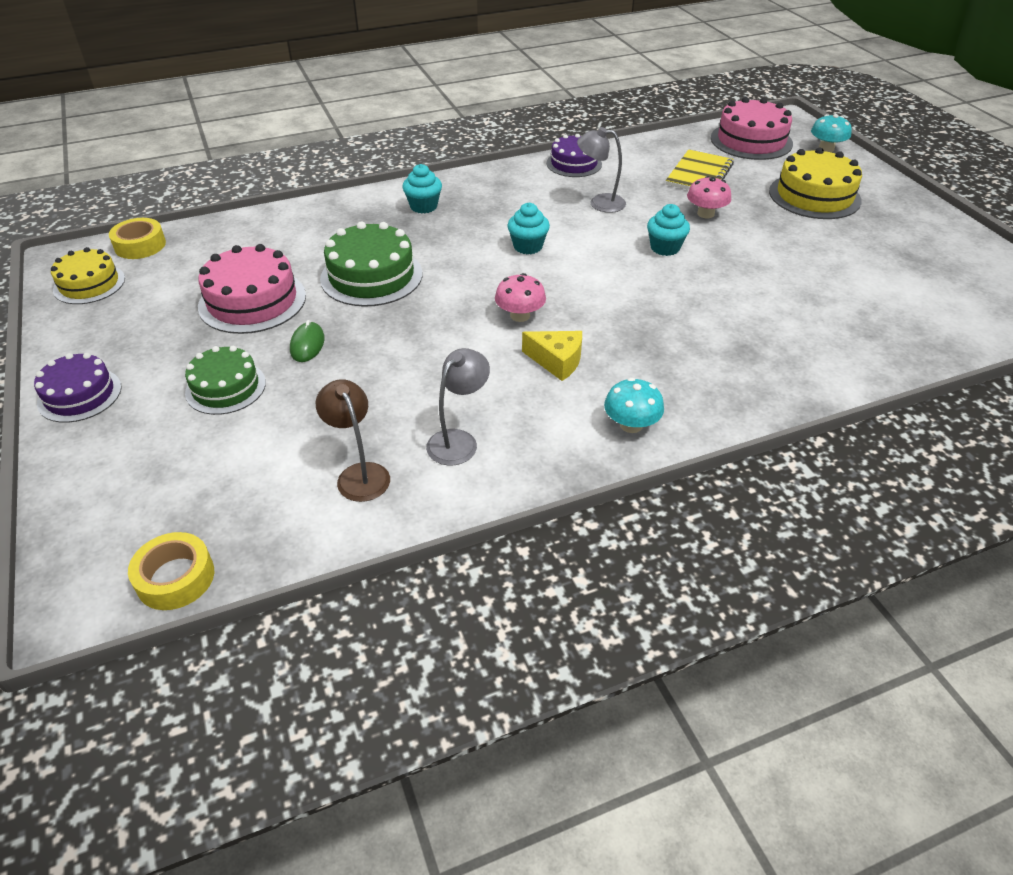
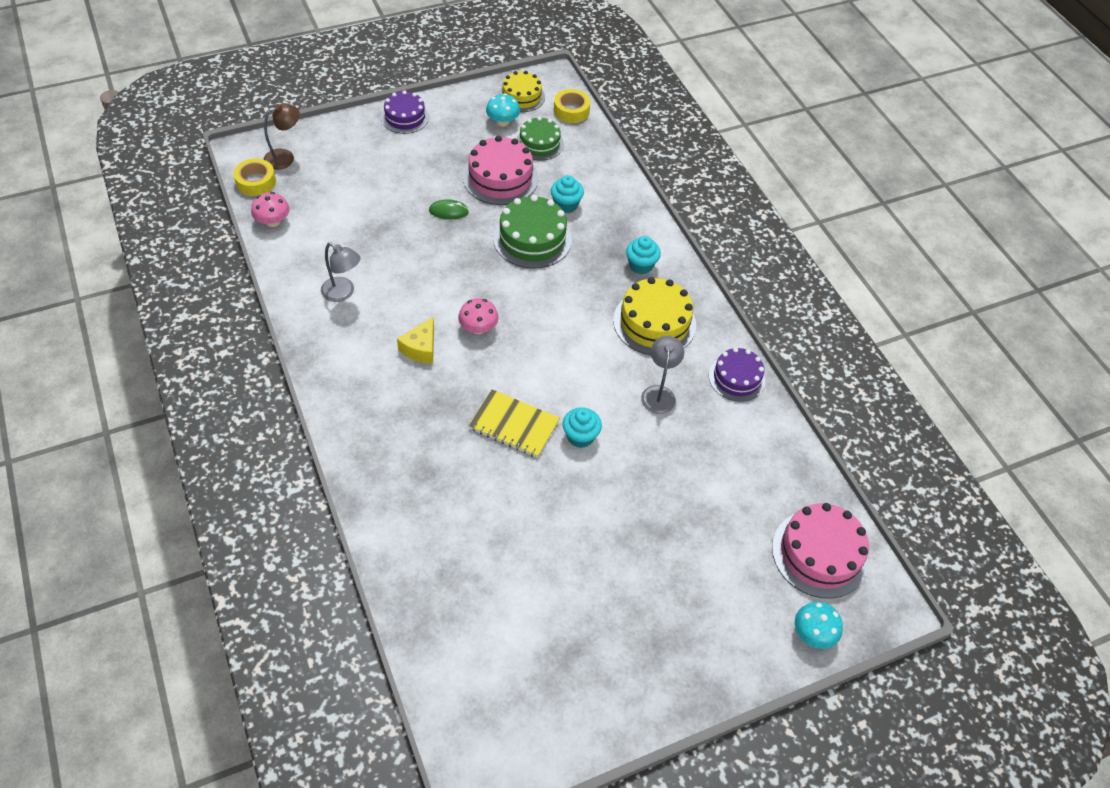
camera: 85 degrees right, 10 degrees up
(225, 387) = (406, 178): green cake -> green cake (539, 143)
(359, 474) = (320, 247): brown lamp -> brown lamp (285, 157)
(528, 246) = (578, 336): turquoise cupcake -> turquoise cupcake (566, 205)
(631, 425) = (347, 387): turquoise mushroom -> turquoise mushroom (502, 122)
(699, 174) = (728, 486): yellow notebook -> yellow notebook (514, 425)
(705, 214) = (645, 479): pink mushroom -> pink mushroom (273, 221)
(814, 196) = (692, 590): yellow cake -> yellow cake (654, 322)

